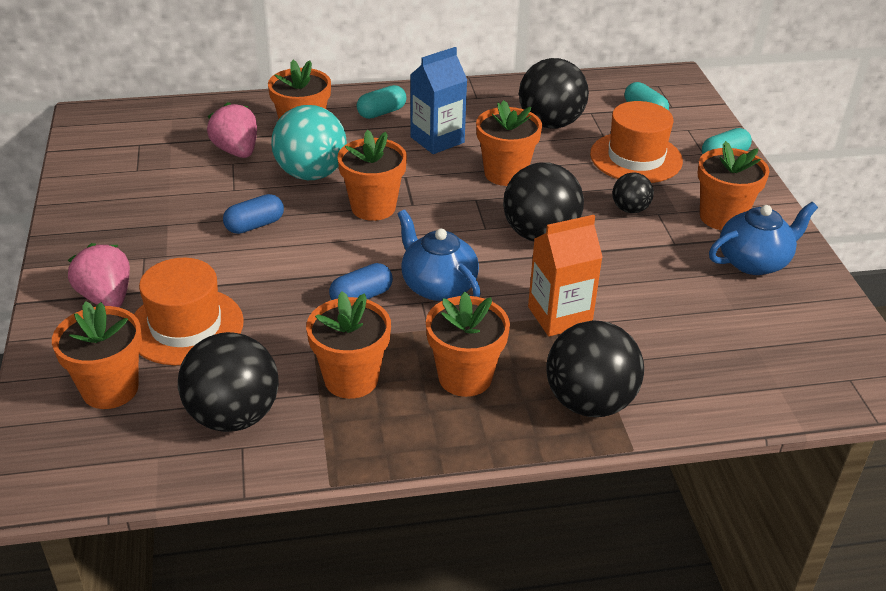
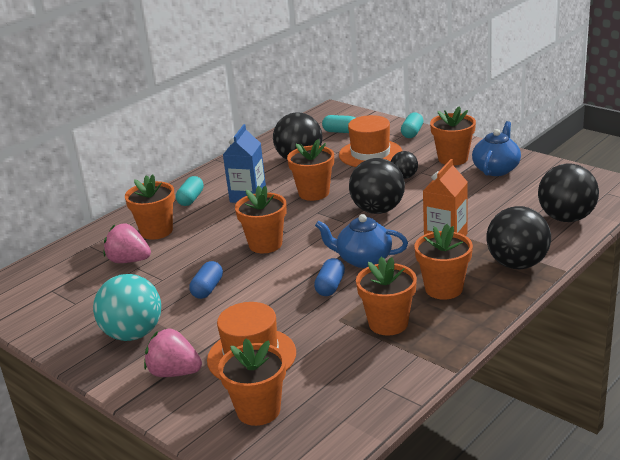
camera: 35 degrees left, 10 degrees down
(233, 416) = (353, 377): black ball -> black ball (566, 218)
(311, 174) = (199, 248): turquoise ball -> turquoise ball (133, 334)

